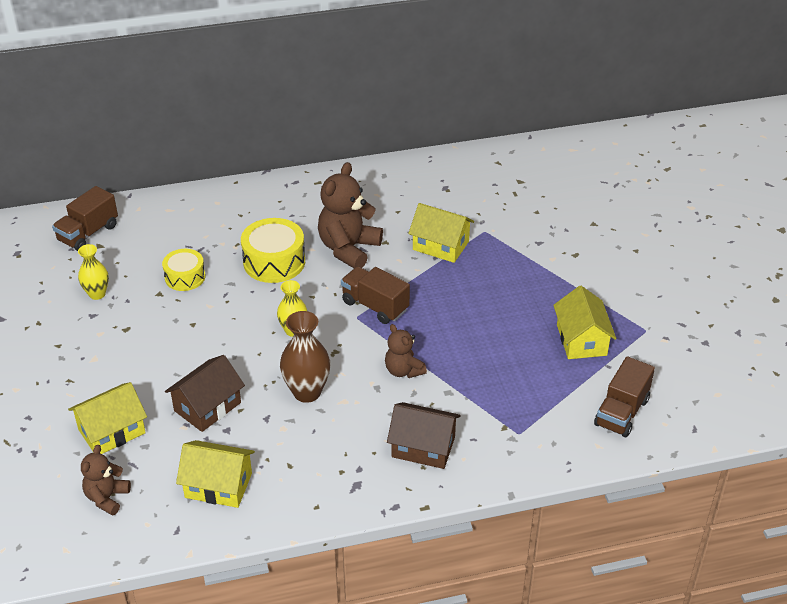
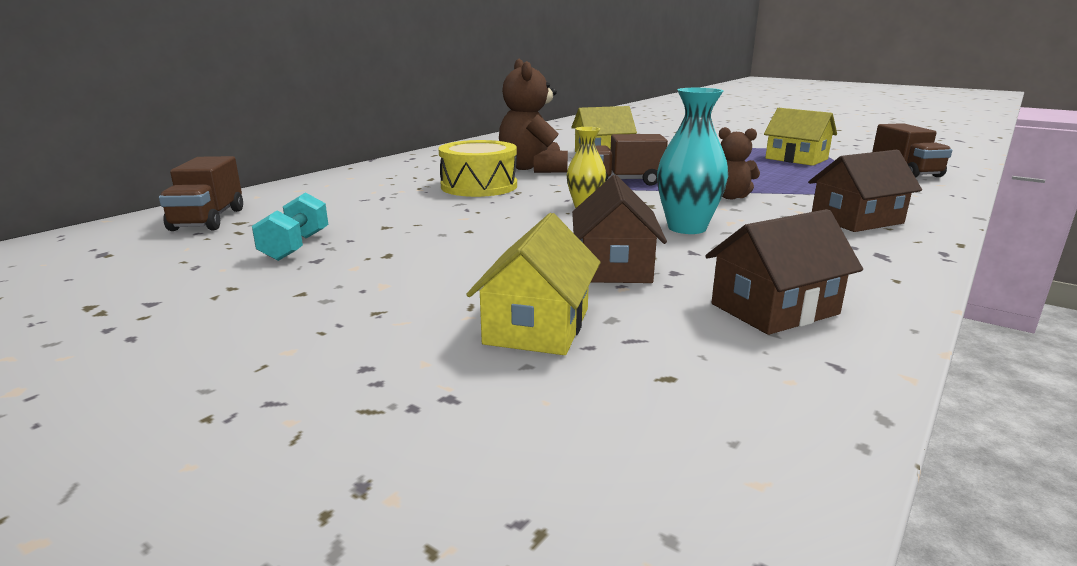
camera: 40 degrees left, 20 degrees down
(97, 294) = (295, 246): yellow vase -> turquoise dumbbell
(107, 498) = (675, 385): brown teddy bear -> none
(185, 277) = (397, 212): yellow drum -> none
(218, 485) = (774, 309): yellow house -> brown house
(307, 392) = (687, 228): brown vase -> turquoise vase

